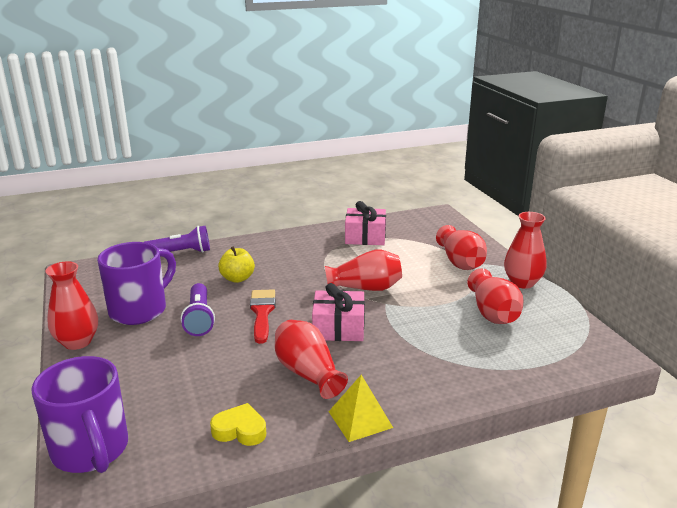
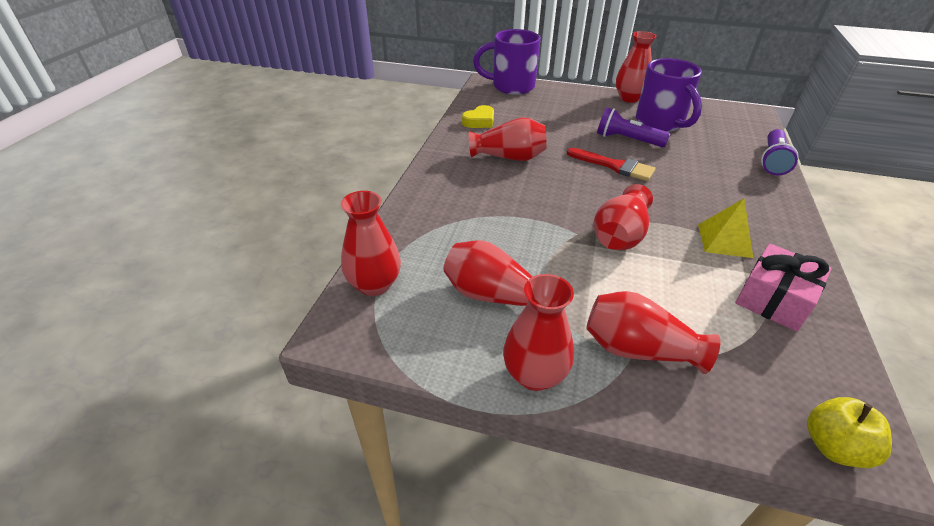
camera: 125 degrees right, 15 degrees up
(237, 278) = (692, 173): yellow apple -> yellow apple (833, 447)
(338, 328) = (557, 191): pink gift -> none
(360, 419) = (440, 157): yellow pyramid -> yellow pyramid (724, 240)
(560, 361) = (374, 285): none -> red vase

